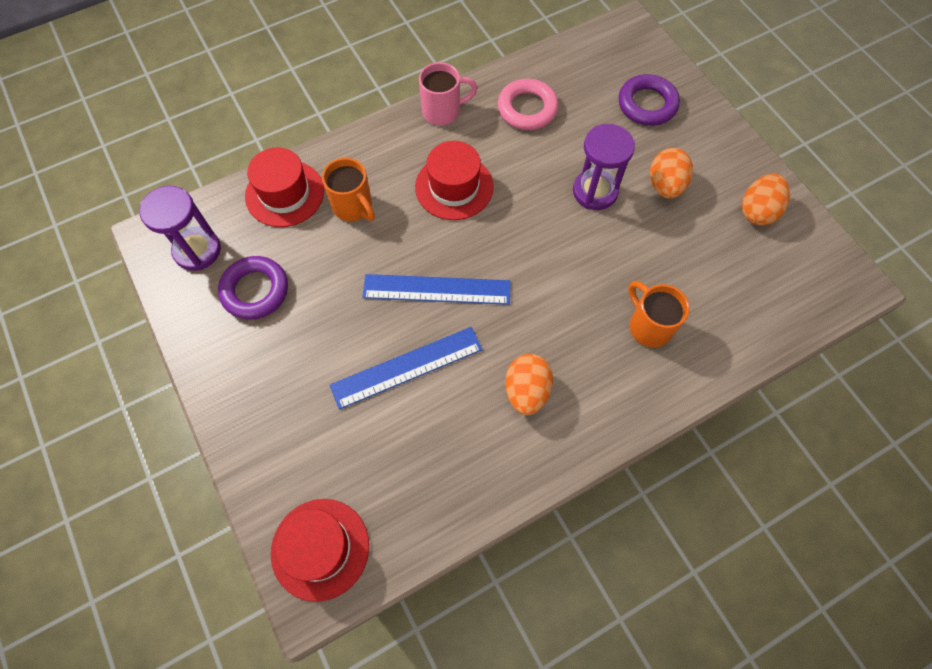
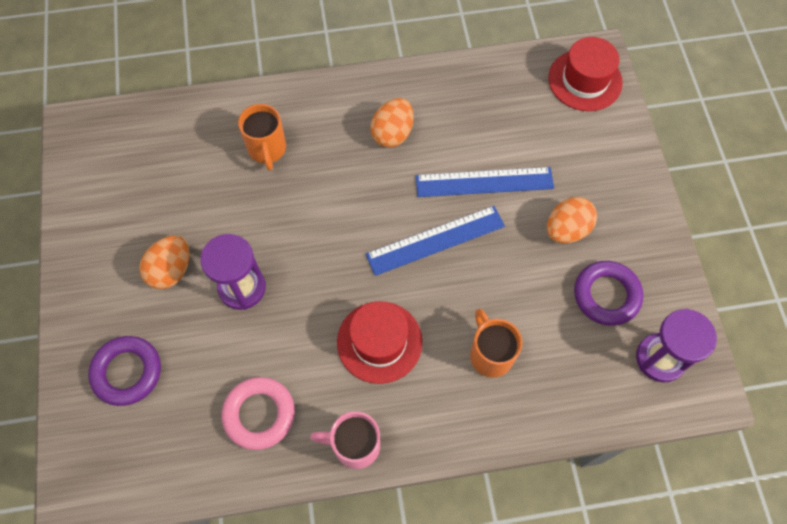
camera: 160 degrees left, 0 degrees up
(285, 193) = (559, 396): red hat -> none
(436, 289) = (435, 240): blue ruler -> blue ruler turned 45 degrees counterclockwise
(757, 211) = (105, 215): orange egg -> orange egg (566, 229)

